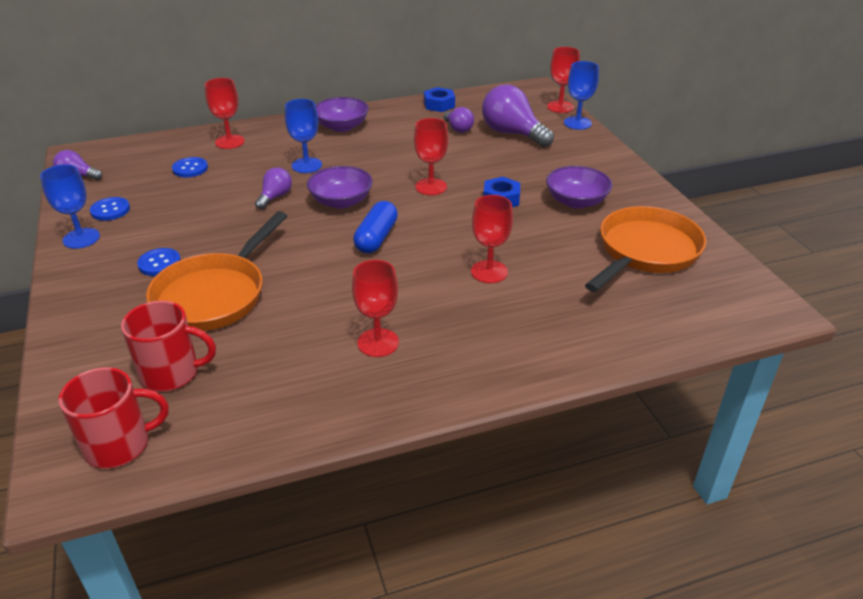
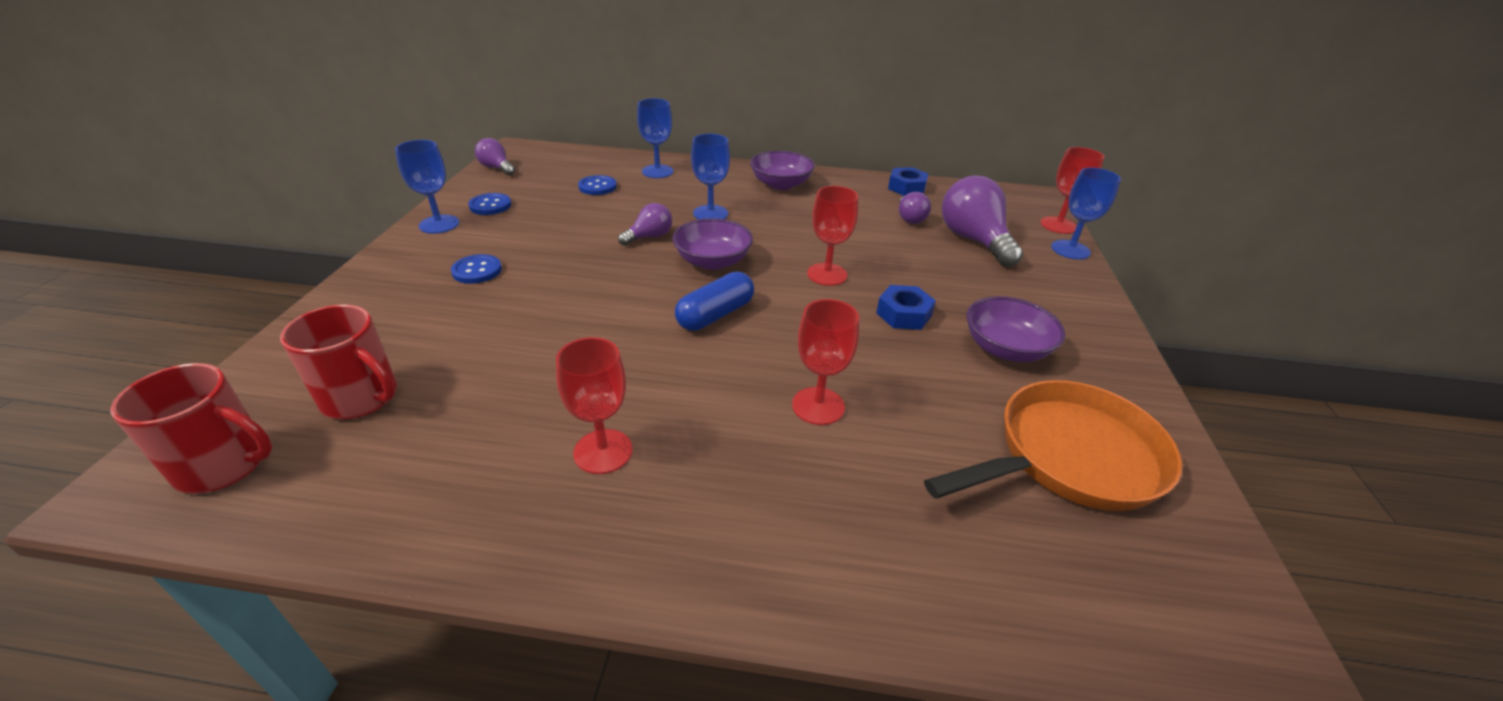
camera: 25 degrees right, 0 degrees up
(214, 295) = (491, 323): orange pan -> none
(229, 142) = (657, 171): red goblet -> blue goblet

